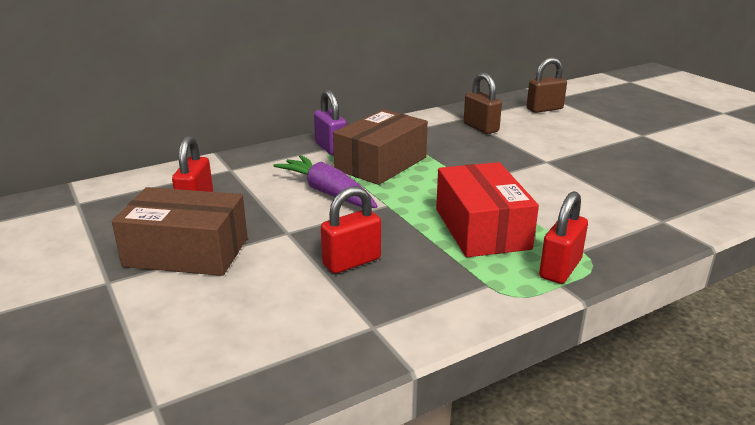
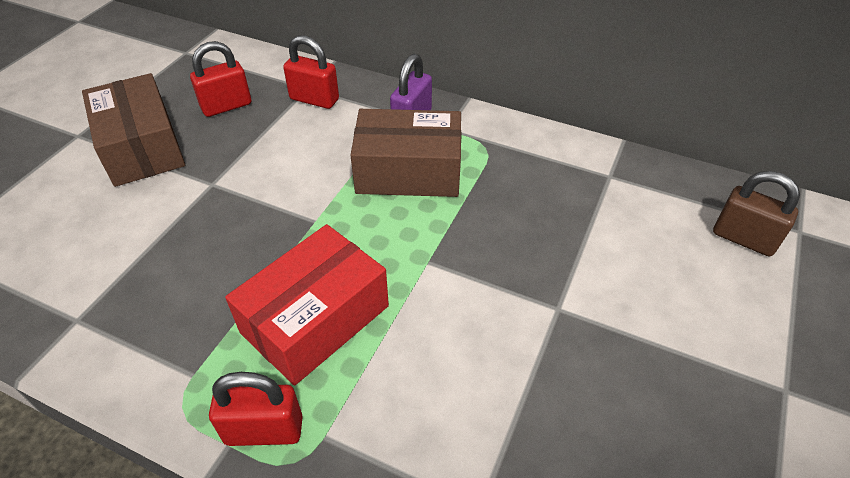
camera: 55 degrees right, 20 degrees up
(328, 192) = (309, 168): purple carrot -> none
(352, 262) = (181, 251): red padlock -> red padlock (314, 99)
(481, 127) = (597, 204): brown padlock -> none

